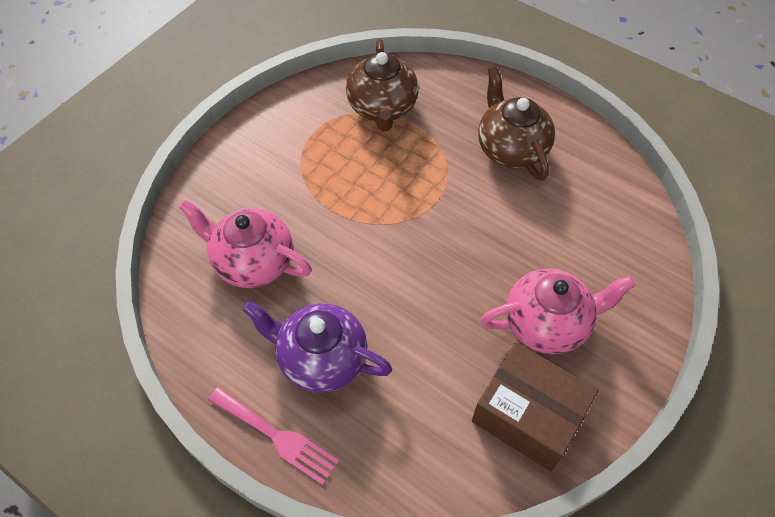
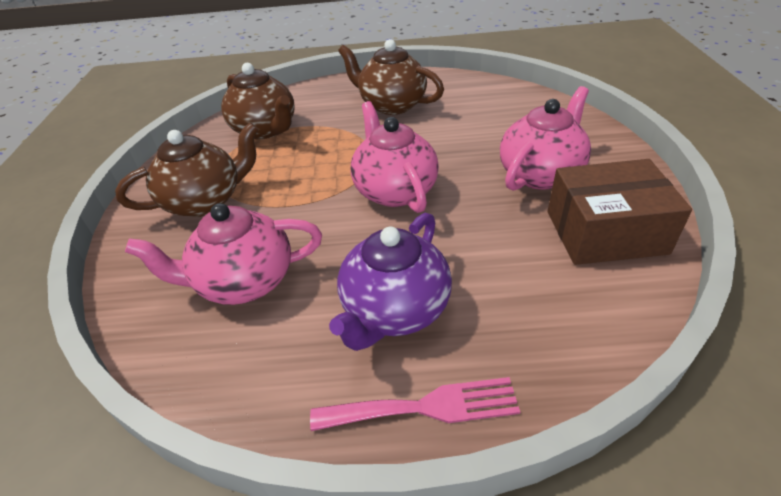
camera: 35 degrees left, 15 degrees down
(282, 163) = (205, 201): none -> brown teapot
(321, 359) = (395, 310): purple teapot -> purple teapot turned 45 degrees counterclockwise
(418, 253) = (395, 190): none -> pink teapot

